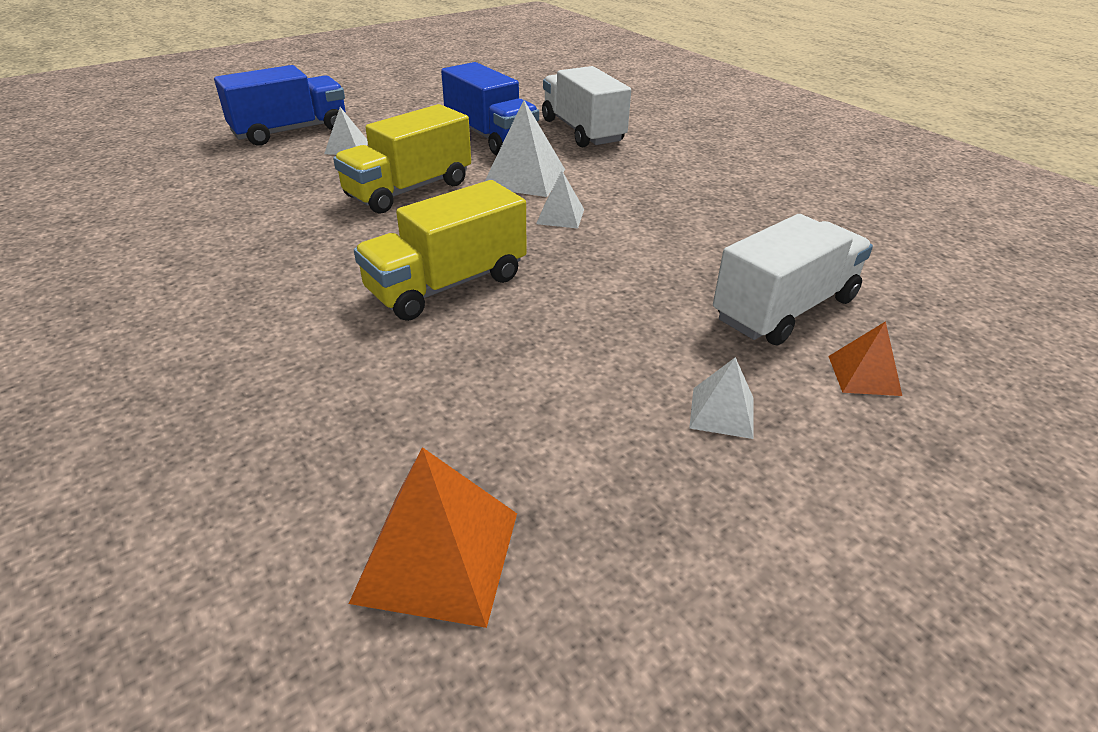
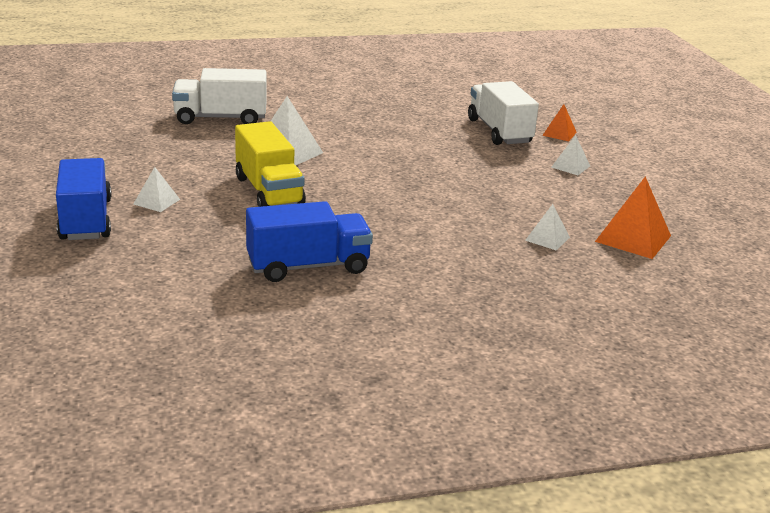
camera: 70 degrees left, 10 degrees down
(447, 285) = (418, 201): yellow truck -> none
(490, 137) = (196, 148): blue truck -> blue truck (308, 266)
(560, 216) = (355, 155): white pyramid -> white pyramid (547, 238)

